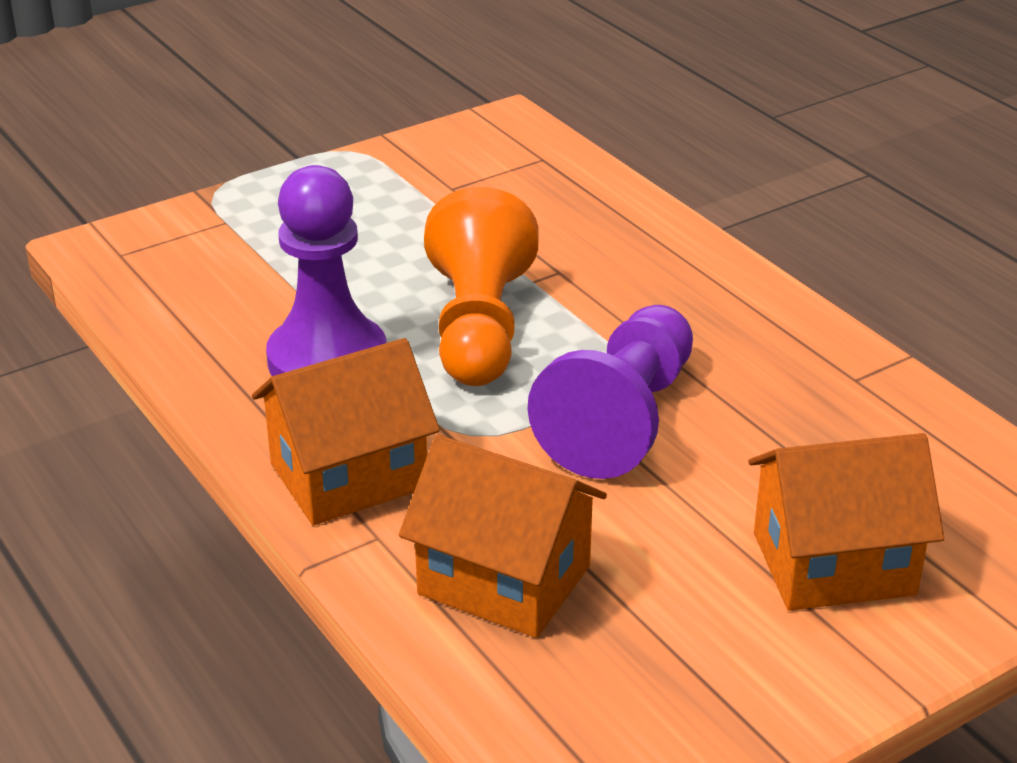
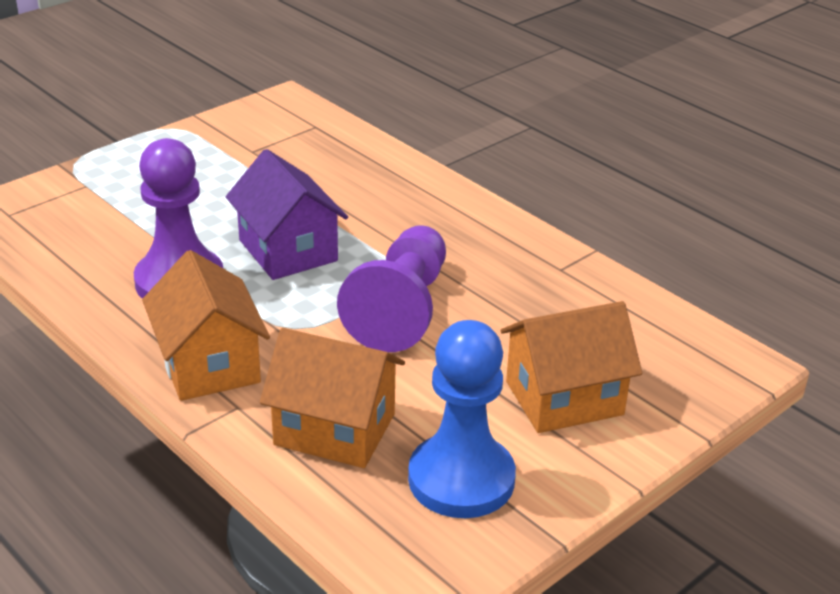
camera: 10 degrees left, 0 degrees up
(348, 476) = (209, 364): orange house -> orange house turned 75 degrees counterclockwise
(479, 327) = (288, 250): orange pawn -> purple house
(669, 666) = (461, 479): none -> blue pawn

